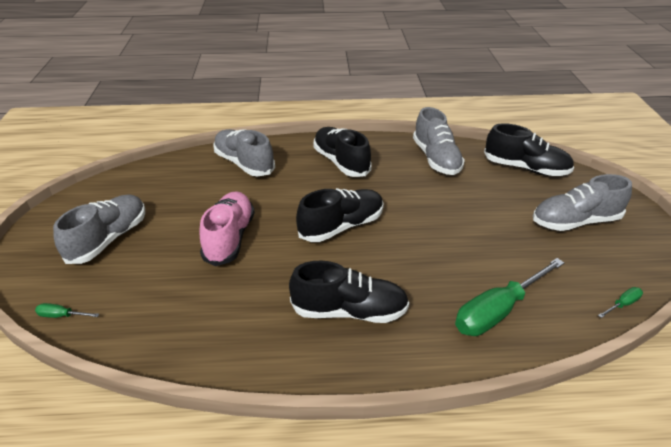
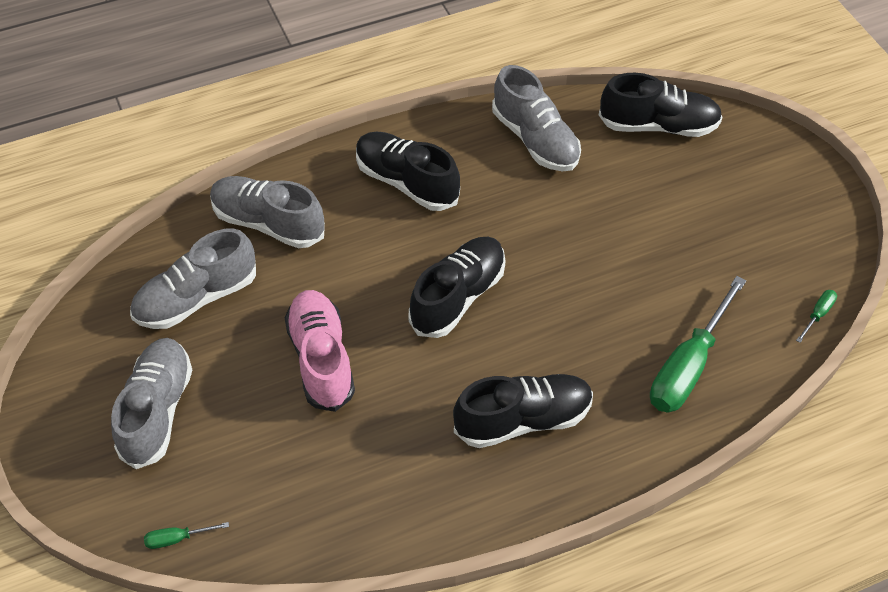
camera: 20 degrees left, 15 degrees up
(575, 222) = (741, 204): grey shoe -> grey shoe (197, 298)

